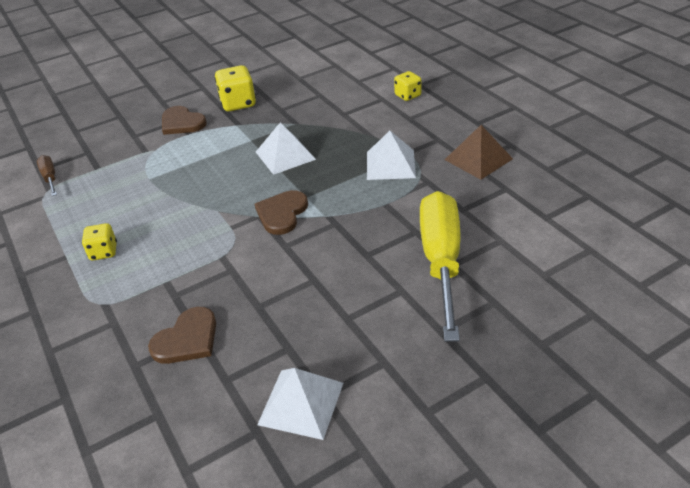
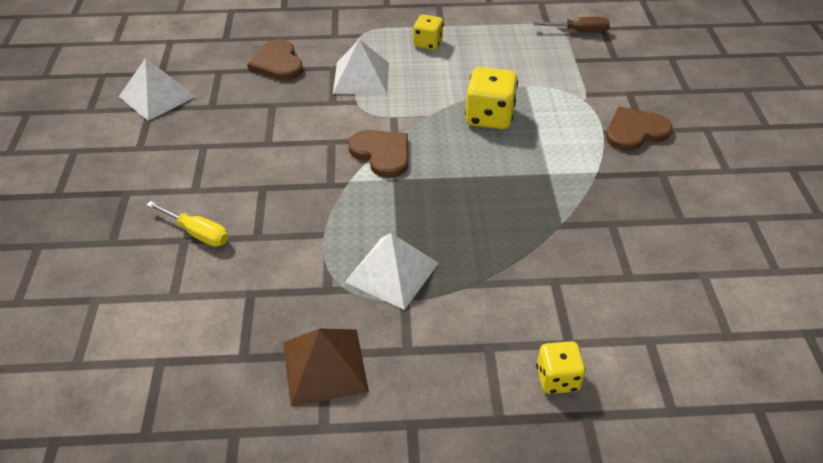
camera: 115 degrees right, 5 degrees up
(238, 103) = (656, 189): yellow dice -> yellow dice (489, 117)
(285, 155) = (491, 190): white pyramid -> white pyramid (361, 77)
(441, 261) = (197, 233): yellow screwdriver -> yellow screwdriver, size x0.45

